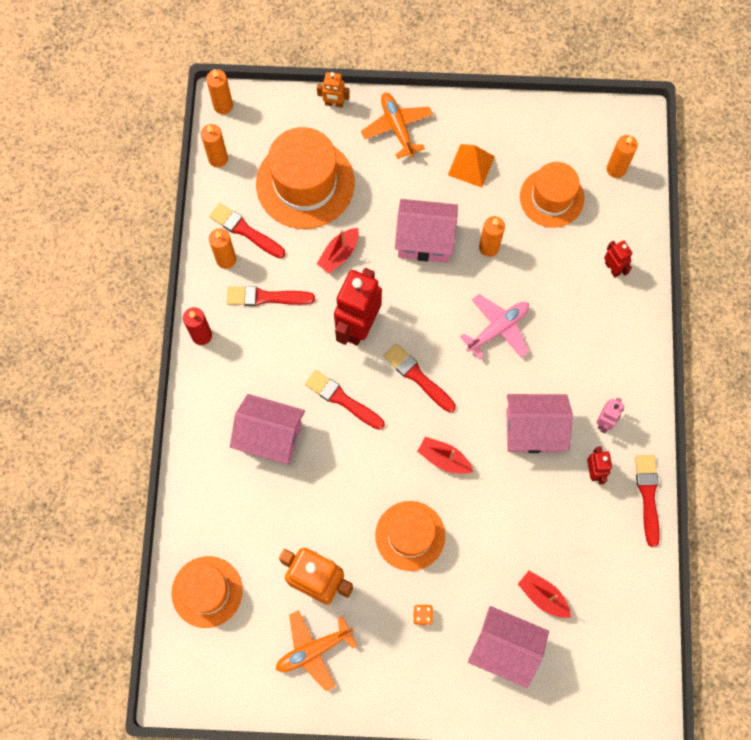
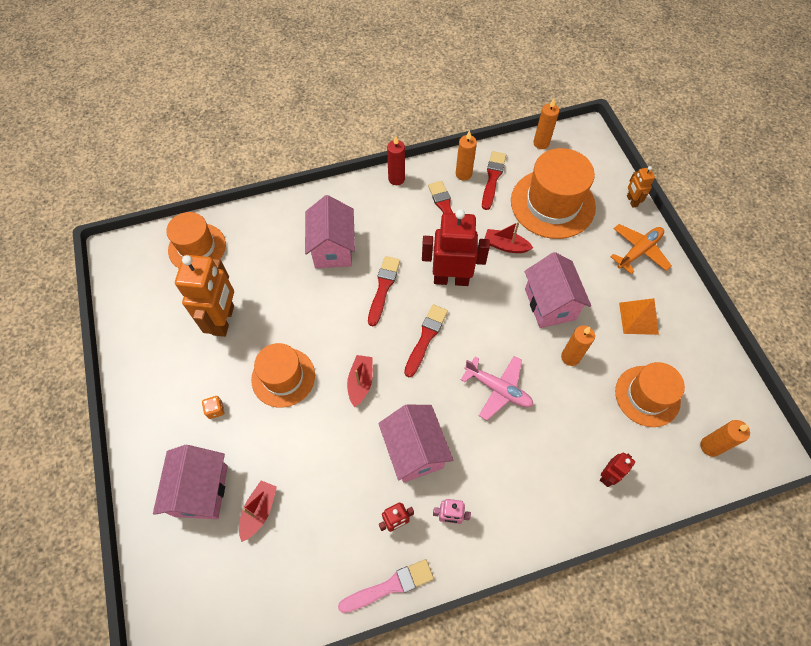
camera: 70 degrees right, 10 degrees down
(223, 106) = (585, 132): orange candle -> none
(313, 650) = (167, 335): orange plane -> none
(648, 495) = (390, 586): red brush -> pink brush

